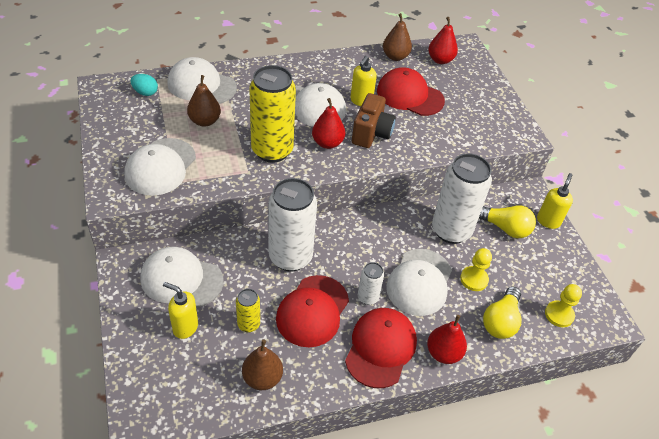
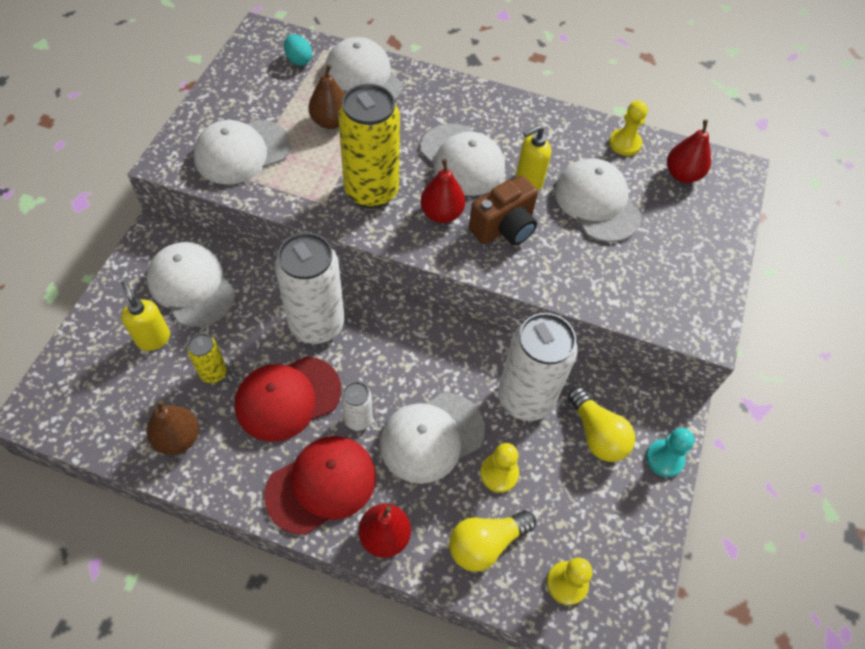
camera: 35 degrees right, 10 degrees up
(395, 56) = (625, 143): brown pear -> yellow pawn
(410, 96) = (597, 203): red cap -> white cap
(548, 221) = (664, 458): yellow soap dispenser -> turquoise pawn

